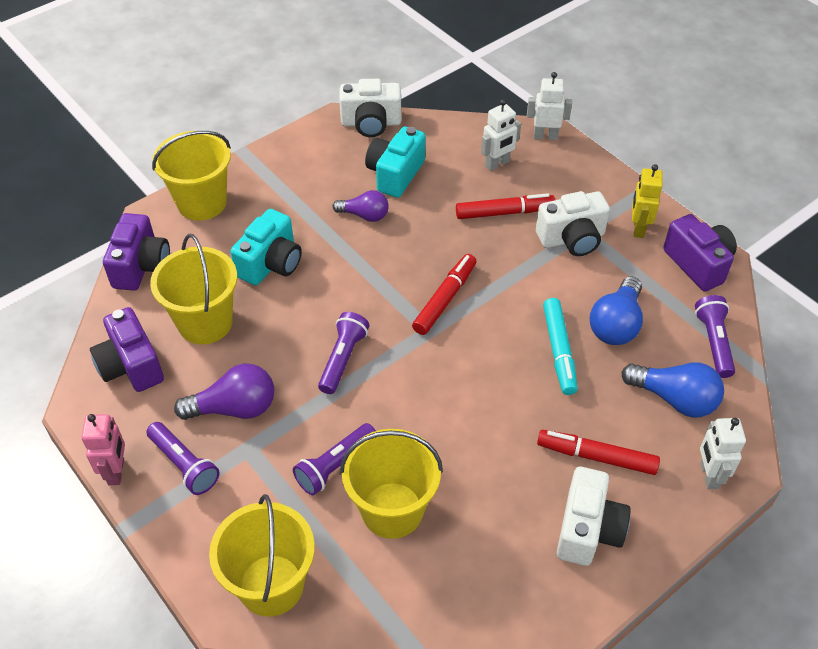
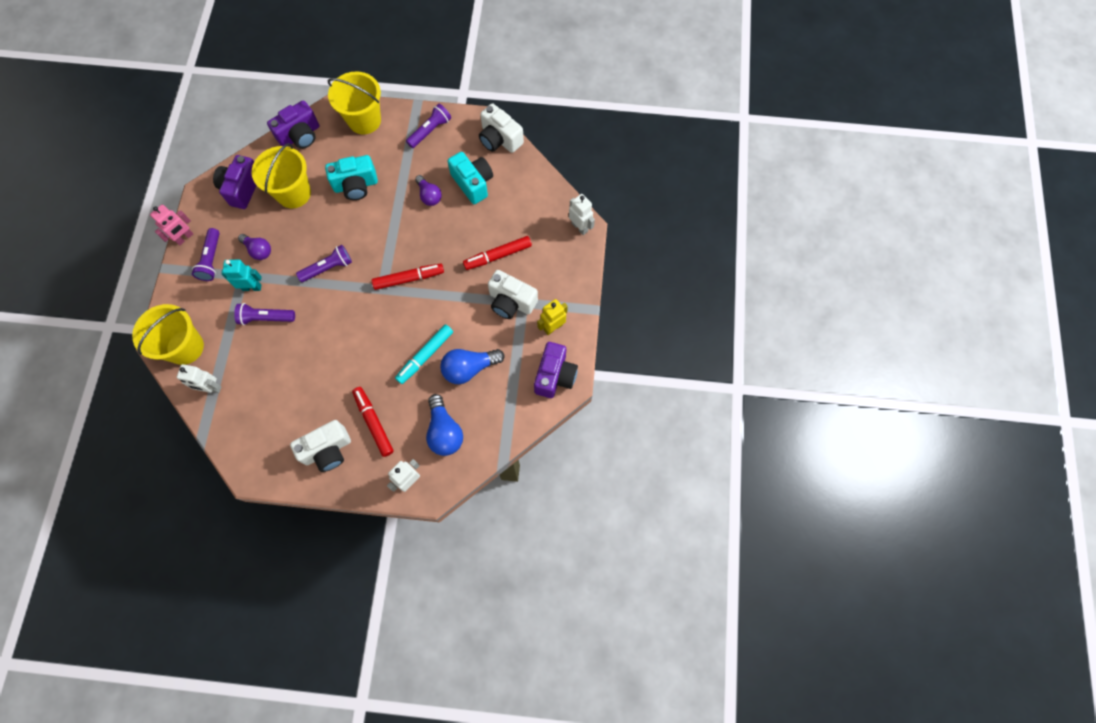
camera: 45 degrees right, 20 degrees up
(234, 408) = (258, 250): purple light bulb -> purple light bulb, size x0.67
(275, 450) = (252, 287): none -> turquoise robot
(392, 510) = (264, 361): yellow bucket -> none
(395, 174) = (473, 183): turquoise camera -> turquoise camera turned 75 degrees clockwise
(497, 164) = (532, 222): white robot -> white robot (211, 388)
(504, 212) = (497, 256): red marker -> red marker turned 120 degrees clockwise
(713, 342) = (502, 423): purple flashlight -> purple flashlight (430, 131)

